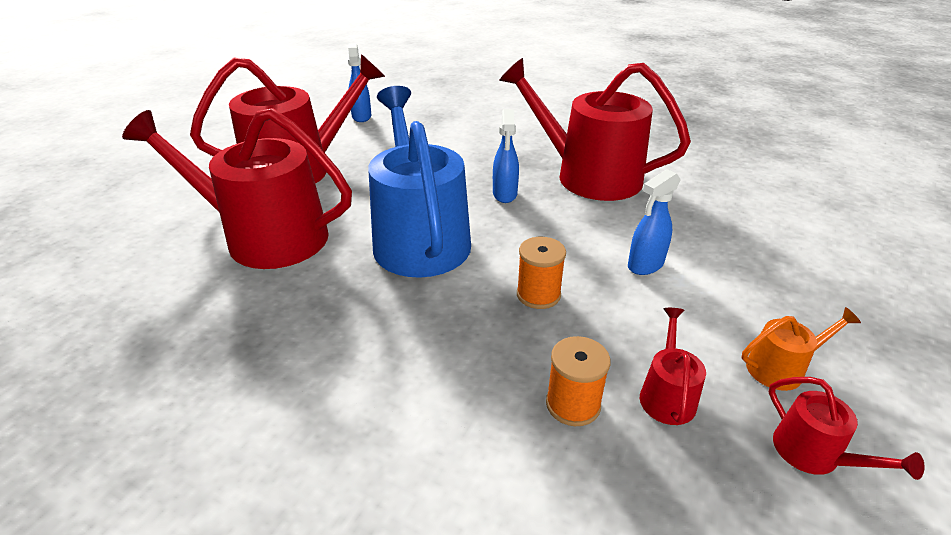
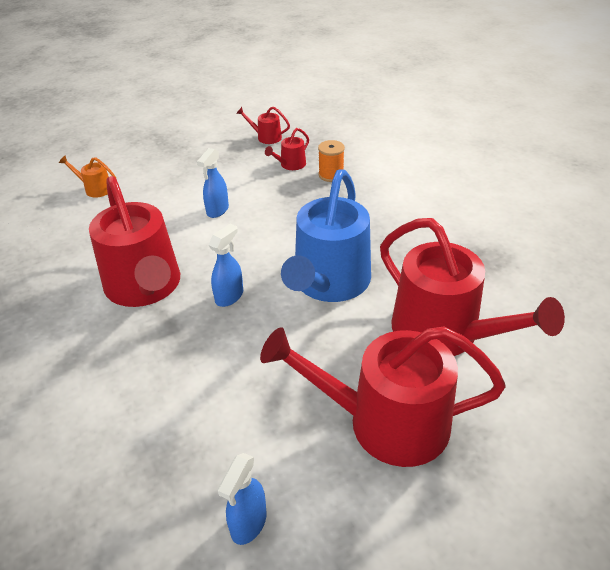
camera: 145 degrees left, 5 degrees up
(538, 294) = (294, 218): orange spool -> none
(645, 265) = (217, 210): blue spray bottle -> blue spray bottle turned 120 degrees clockwise
(780, 368) = (233, 156): orange watering can -> orange watering can (95, 189)
(813, 454) = (266, 137): red watering can -> red watering can turned 75 degrees counterclockwise

